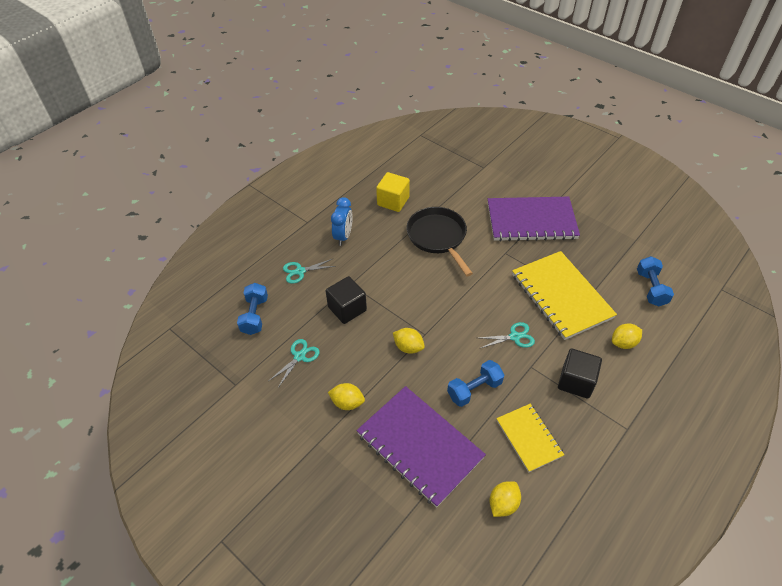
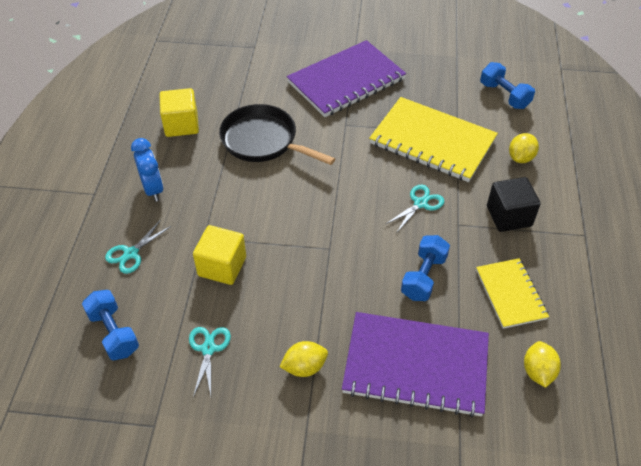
camera: 35 degrees left, 0 degrees up
(347, 309) = (222, 266): black cube -> yellow cube
(408, 347) = (323, 271): yellow lemon -> none
(529, 438) = (510, 294): yellow notebook -> yellow notebook turned 45 degrees clockwise

